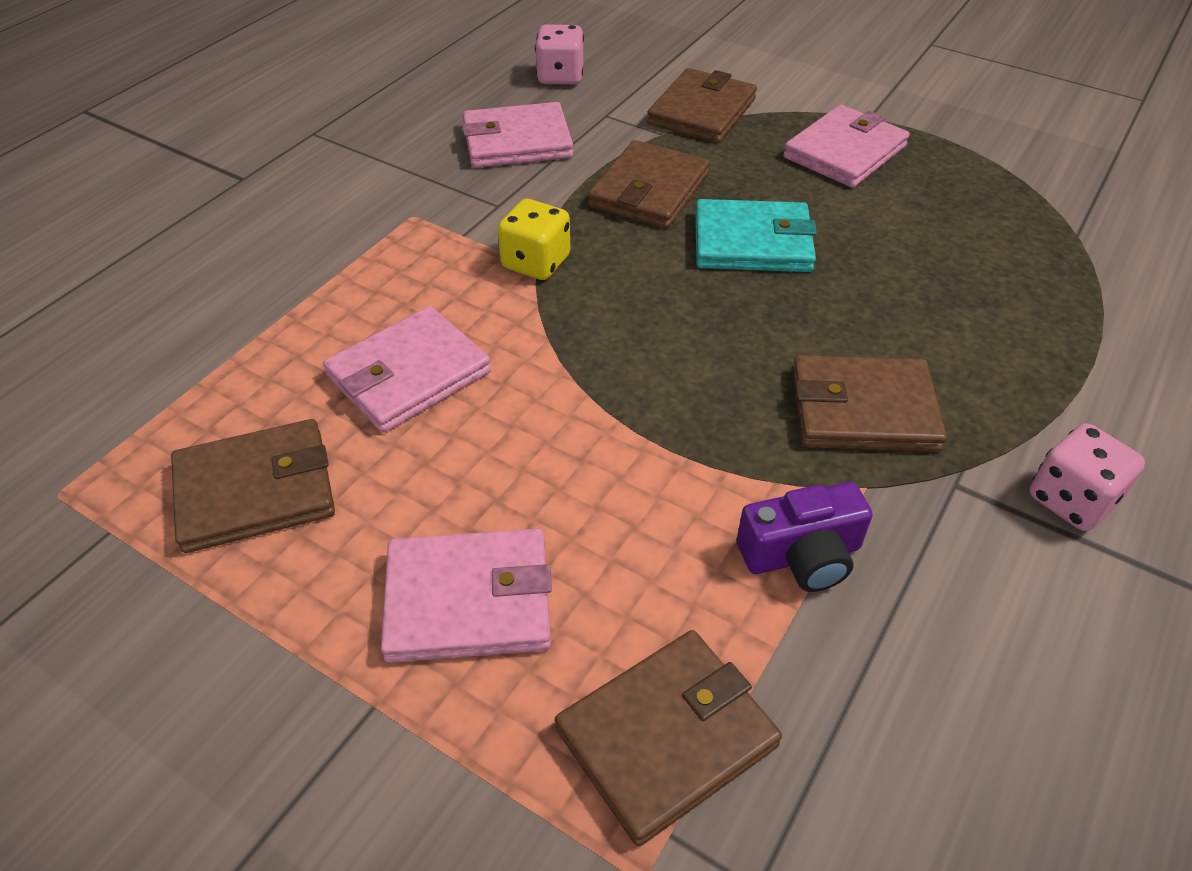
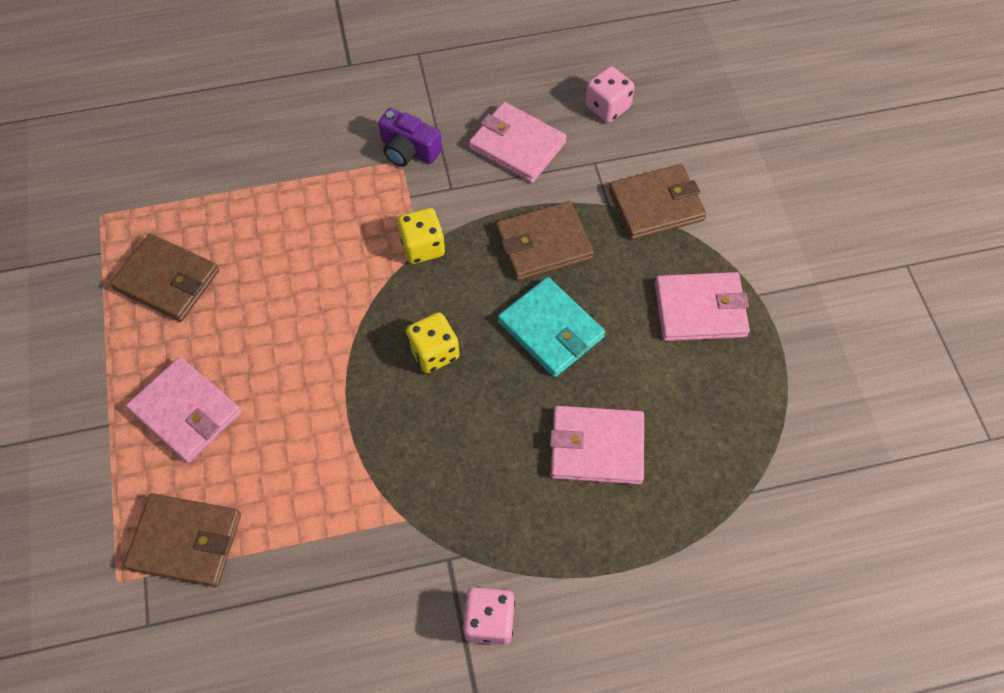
camera: 45 degrees right, 15 degrees up
(409, 374) = (288, 269): pink wallet -> pink wallet (596, 447)
(674, 332) = (434, 352): none -> yellow dice
(802, 555) = (333, 522): purple camera -> purple camera (408, 150)
(863, 409) = (462, 480): brown wallet -> none

